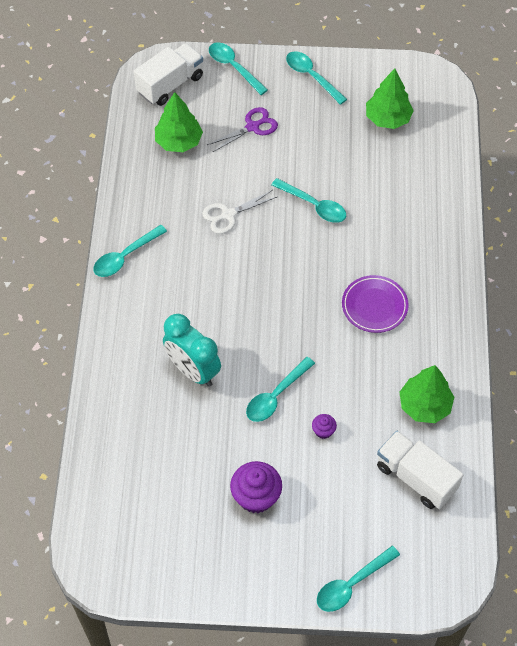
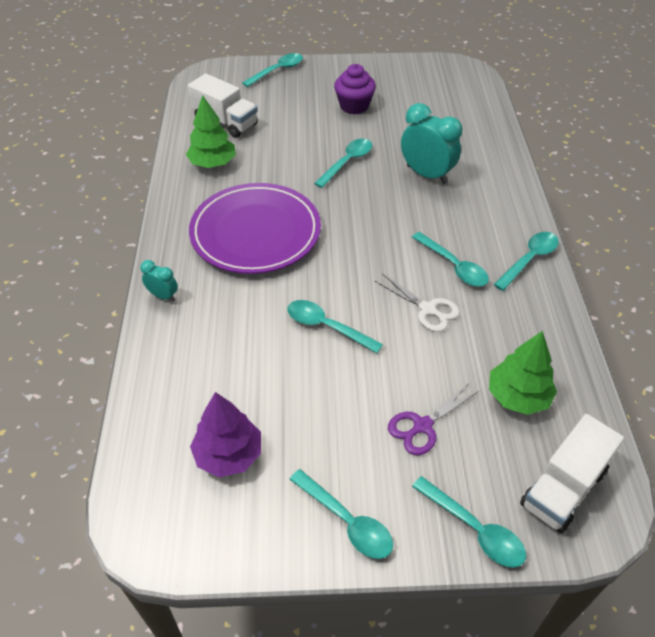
camera: 175 degrees right, 10 degrees down
(195, 255) = (453, 266): none -> turquoise spoon
(228, 215) = (427, 309): white scissors -> white scissors turned 75 degrees clockwise
(323, 431) = (303, 143): purple cupcake -> none
(374, 306) = (255, 233): purple plate -> purple plate, size x1.89
(388, 118) = (228, 454): green tree -> purple tree
(452, 243) = (163, 296): none -> turquoise clock

